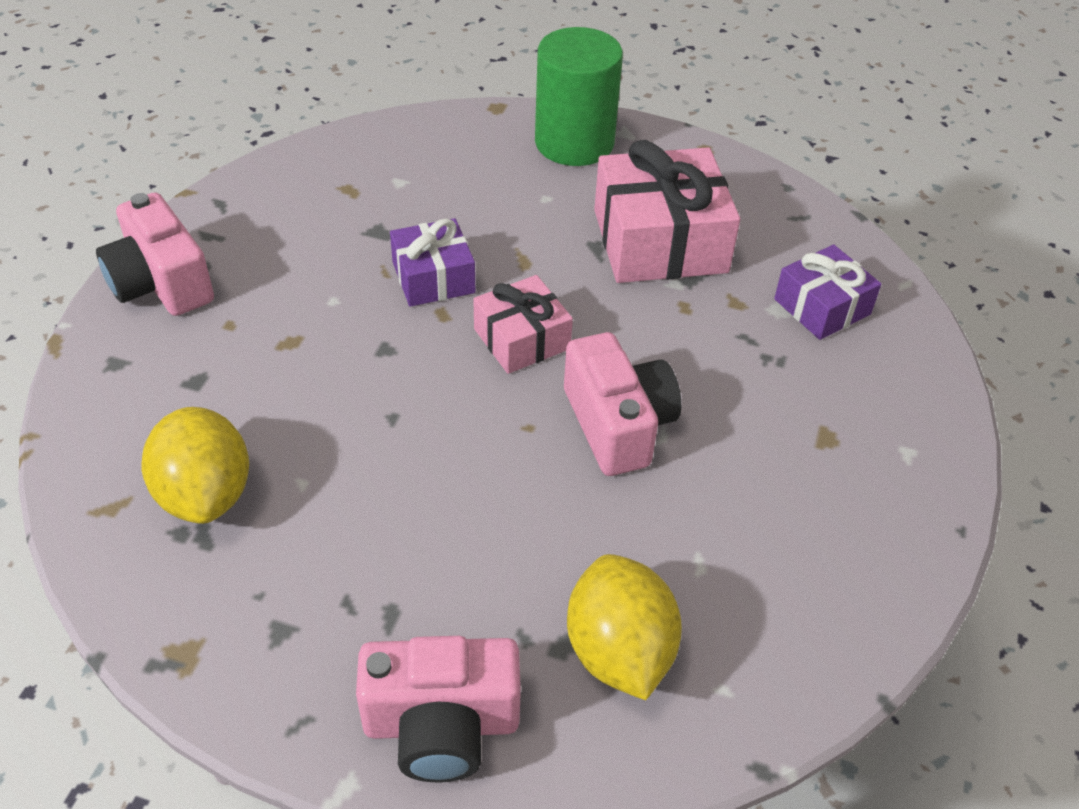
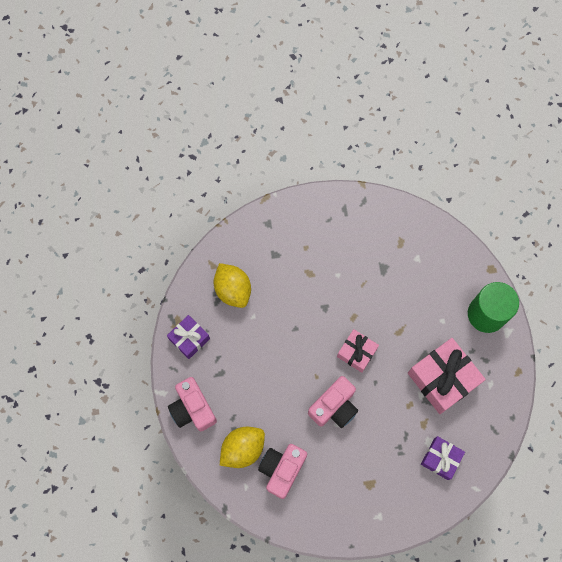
camera: 65 degrees right, 25 degrees up
(161, 283) = (311, 211): pink camera -> pink camera (282, 469)
(205, 494) = (233, 290): yellow lemon -> yellow lemon turned 75 degrees counterclockwise
(433, 277) = (370, 303): purple gift -> purple gift (189, 339)

